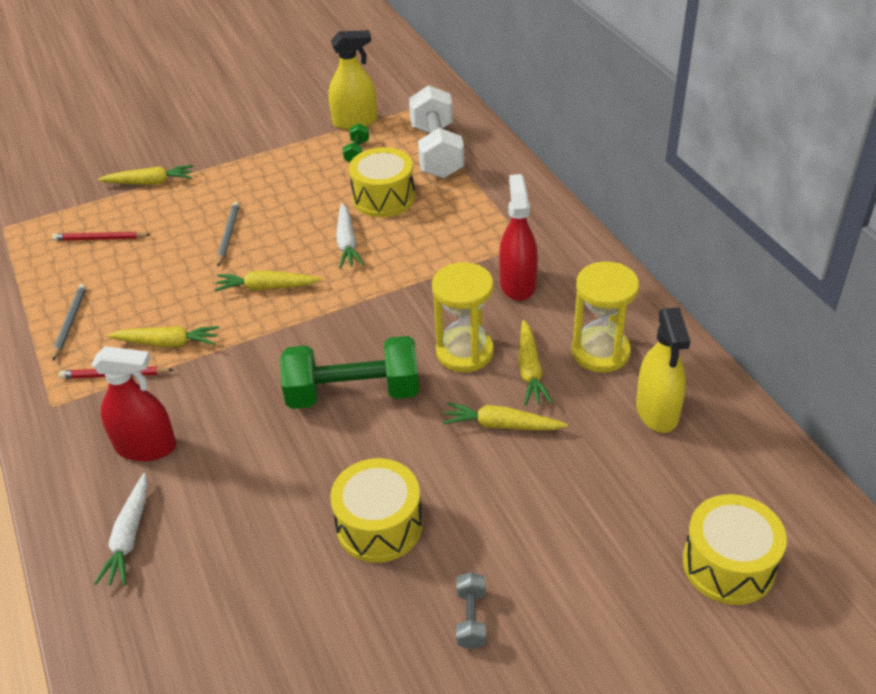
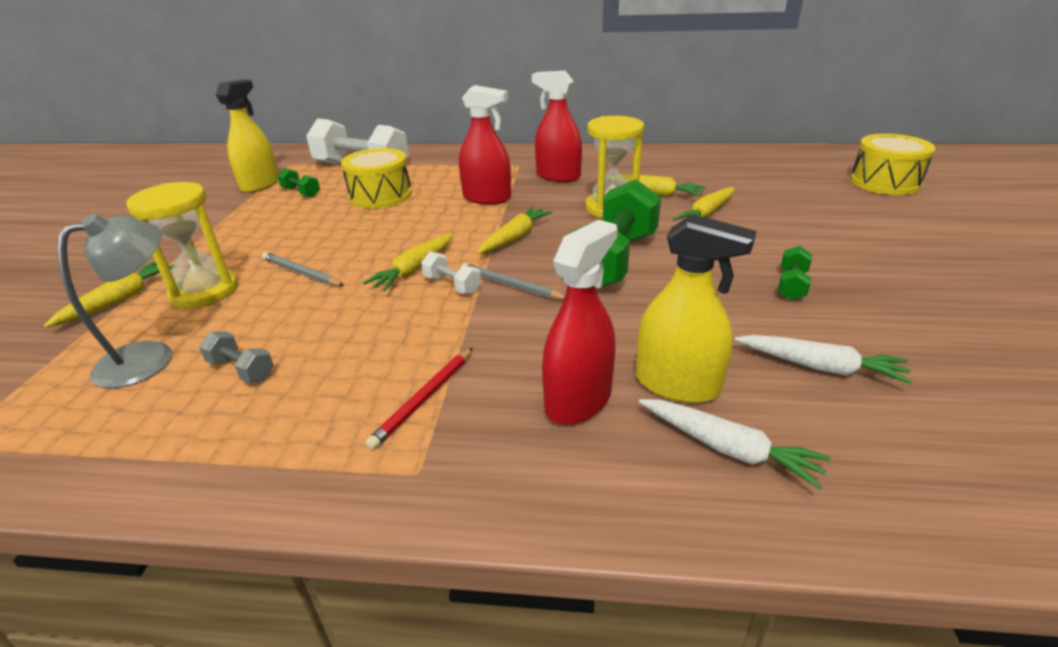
camera: 60 degrees left, 10 degrees down
(70, 323) = (272, 418): grey pencil -> grey pencil (510, 285)
(100, 239) = (150, 357): red pencil -> grey lamp
(167, 343) = (416, 347): yellow carrot -> yellow carrot (515, 237)
(256, 319) = (452, 285): none -> white dumbbell
(347, 242) = (412, 221): white carrot -> white carrot (820, 367)
(379, 525) = (791, 285): yellow drum -> green dumbbell
(426, 262) = (487, 198): none -> red spray bottle
(471, 618) = (916, 270): grey dumbbell -> grey dumbbell (241, 370)
(600, 352) = (659, 170): yellow hourglass -> yellow hourglass (204, 291)
(657, 411) = (732, 169): yellow spray bottle -> yellow spray bottle (677, 385)

